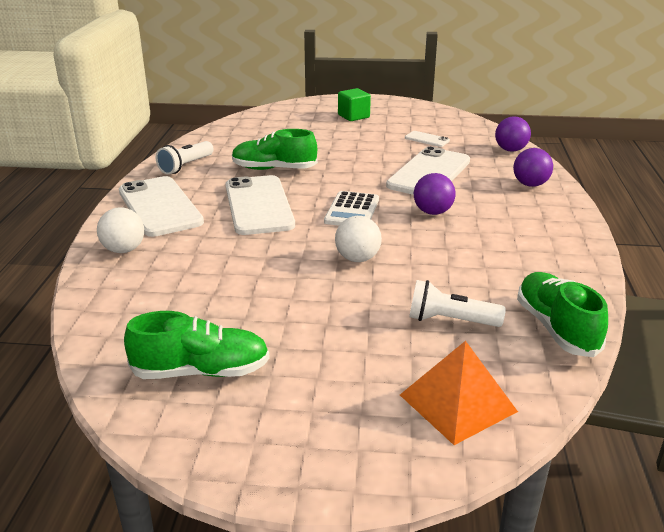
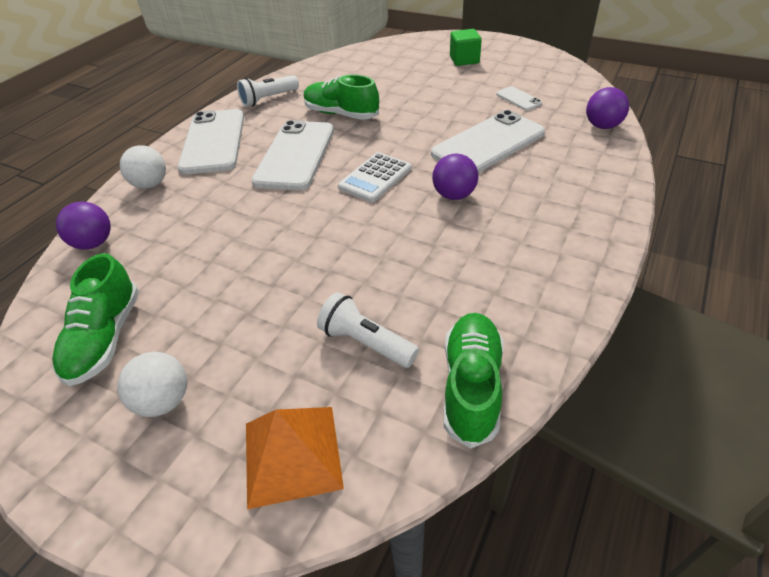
camera: 25 degrees right, 15 degrees up
(201, 371) = (105, 338): green shoe -> green shoe turned 75 degrees clockwise
(357, 259) = (335, 239): white ball -> white ball (164, 401)
(530, 184) = (590, 177): purple ball -> purple ball (94, 243)

